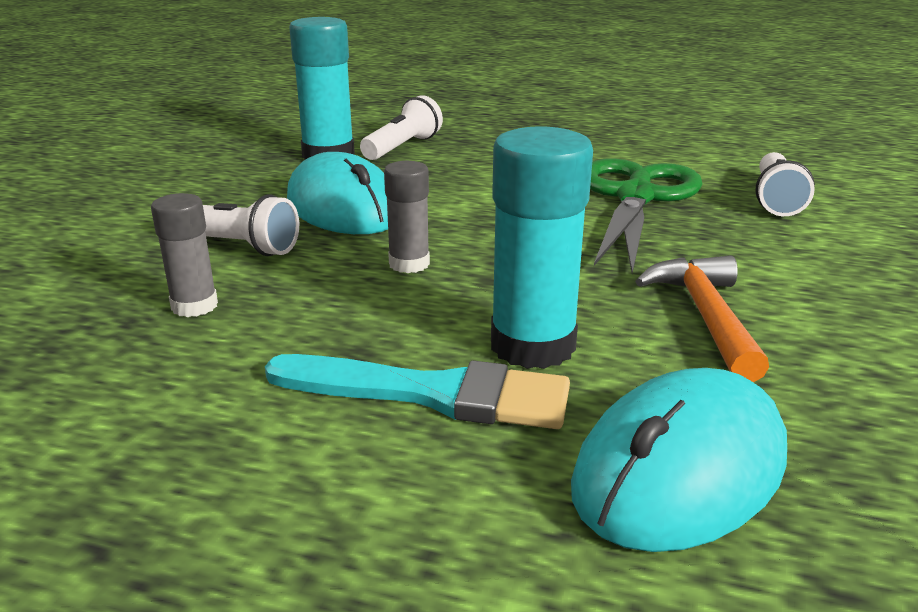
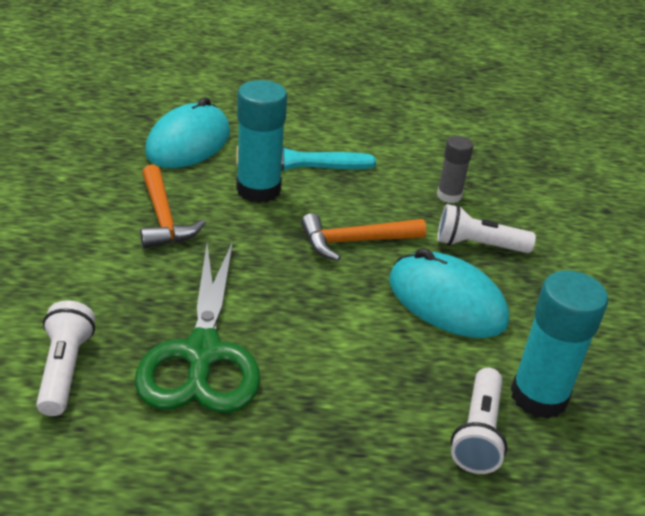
camera: 160 degrees right, 10 degrees up
(409, 264) = (355, 241): grey glue stick -> orange hammer

